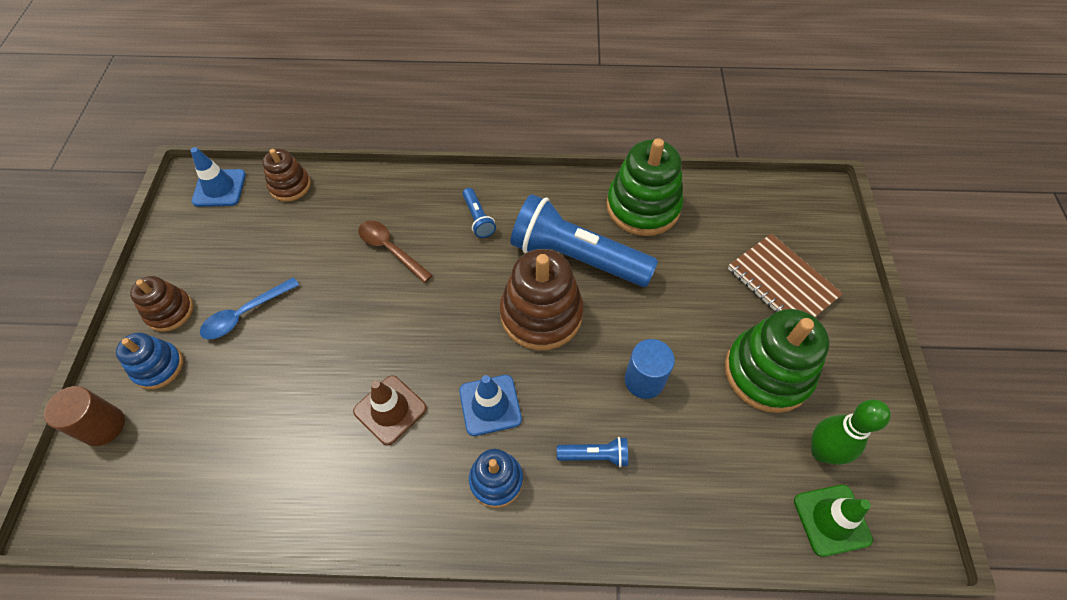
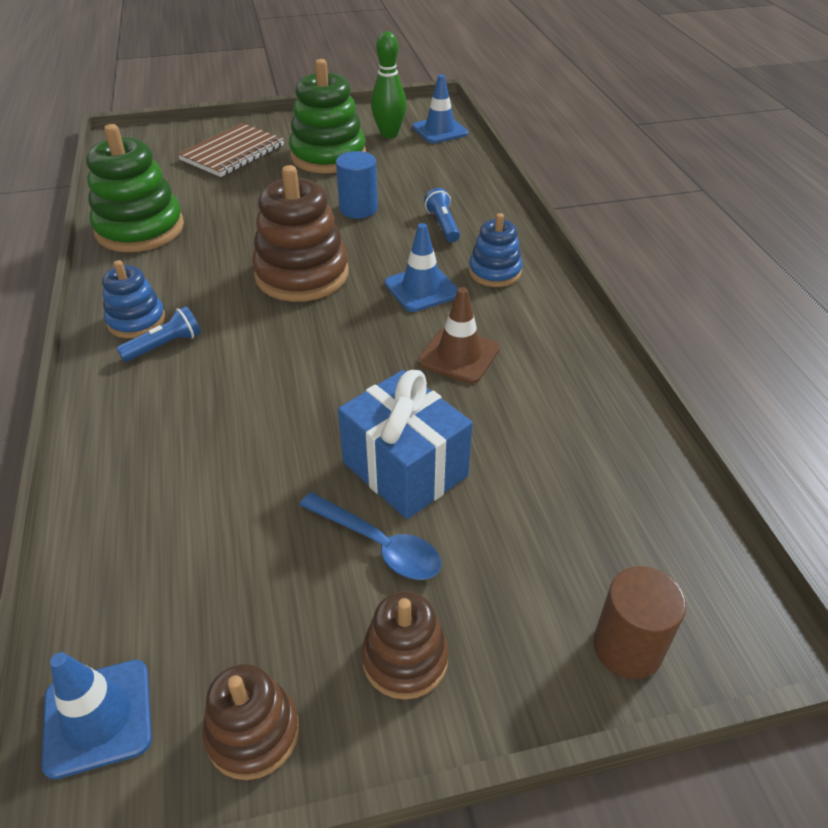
camera: 105 degrees left, 15 degrees down
(158, 367) = (506, 621): blue stacking toy -> blue stacking toy (136, 321)
(290, 186) = (95, 589): brown stacking toy -> brown stacking toy (253, 733)
(294, 342) = (405, 469): none -> blue gift
(390, 249) = (228, 415): brown spoon -> none
(577, 257) = (219, 262): blue flashlight -> none
(831, 520) = (440, 130): green traffic cone -> blue traffic cone

